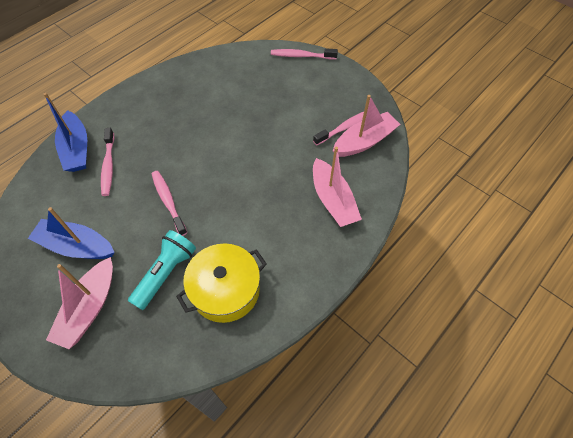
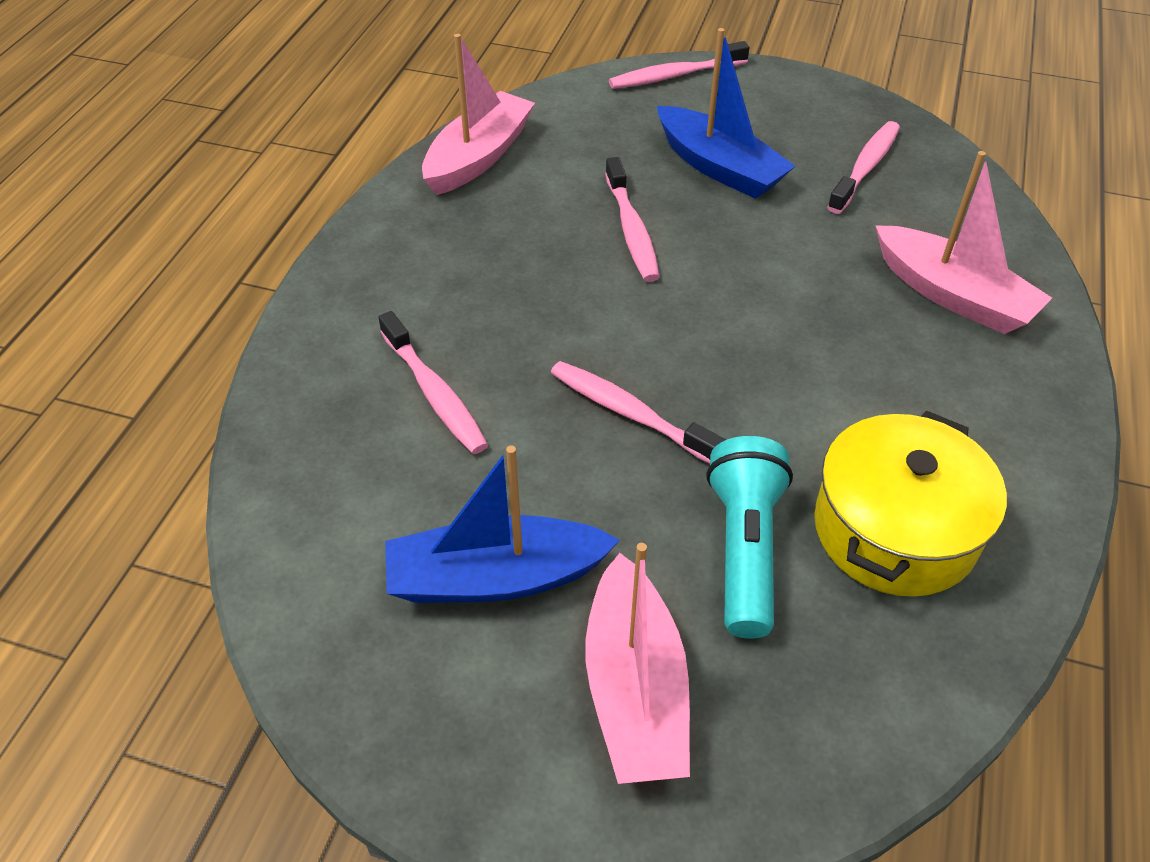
camera: 25 degrees left, 10 degrees down
(77, 149) = (329, 386): blue boat -> blue boat (719, 167)
(229, 123) = (631, 230): none -> pink toothbrush
(364, 141) = (920, 180): pink boat -> pink boat (479, 157)

